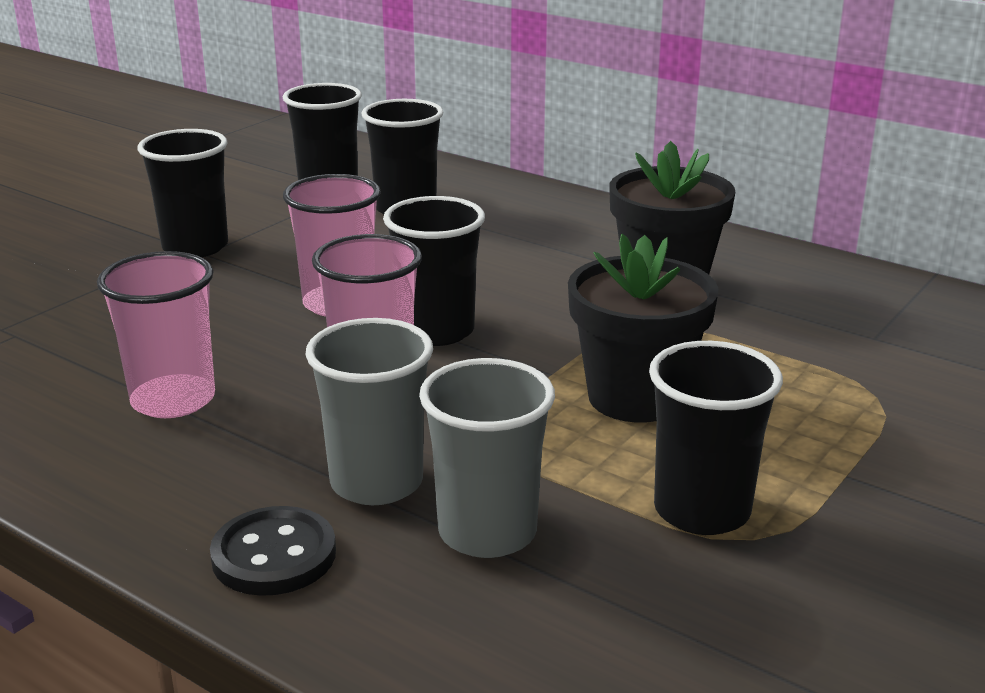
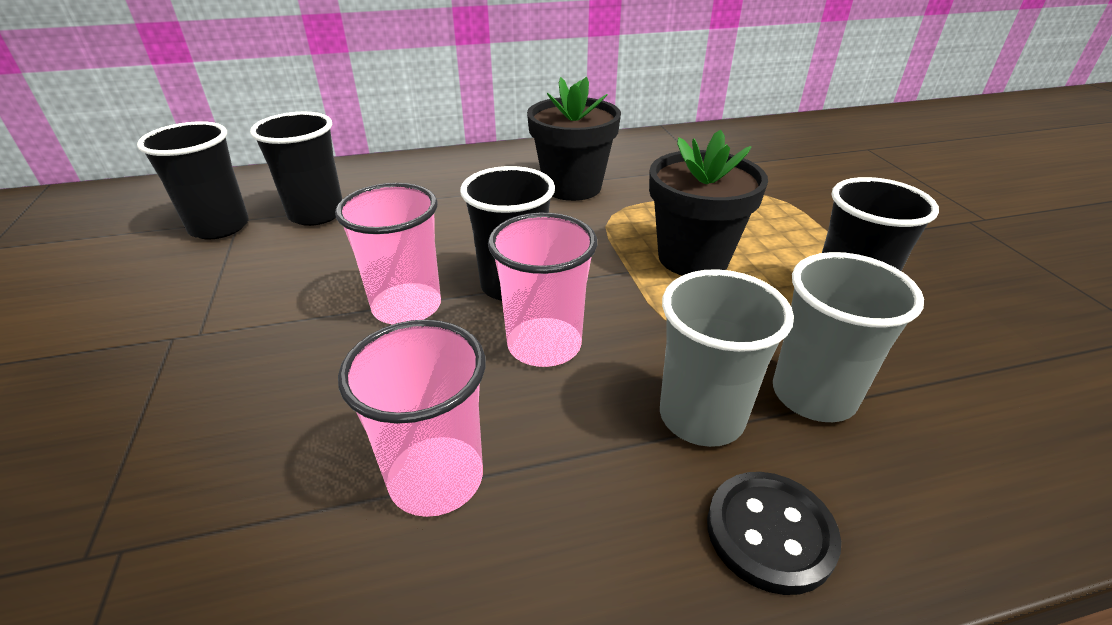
camera: 50 degrees left, 10 degrees up
(195, 247) = (178, 333): black cup -> none

